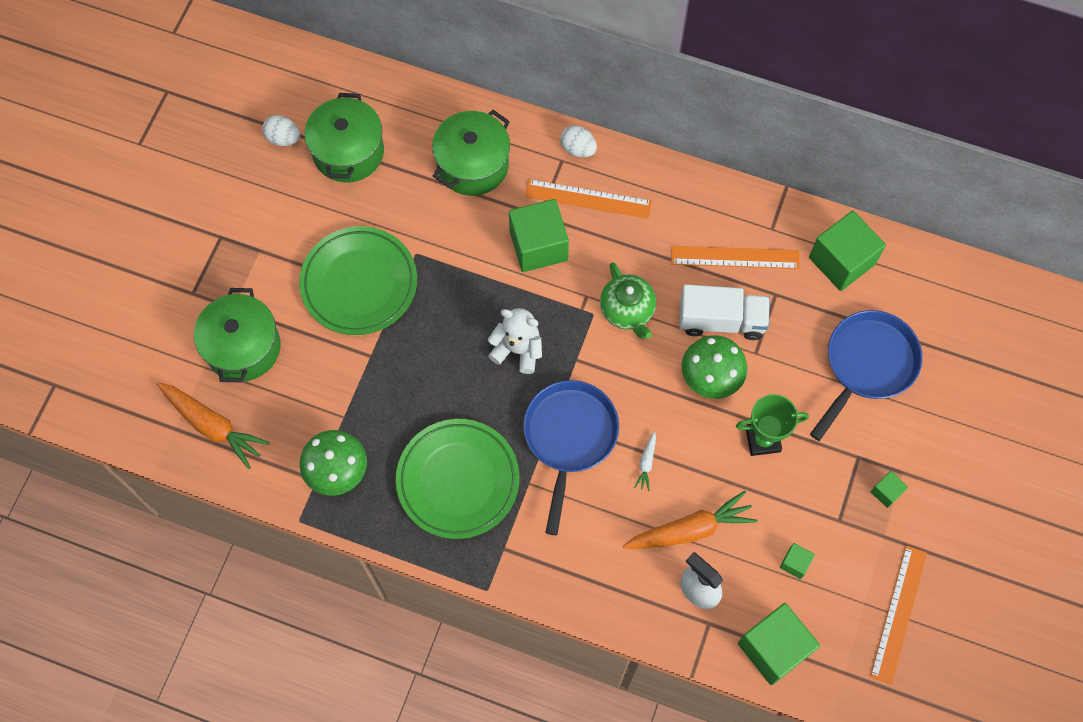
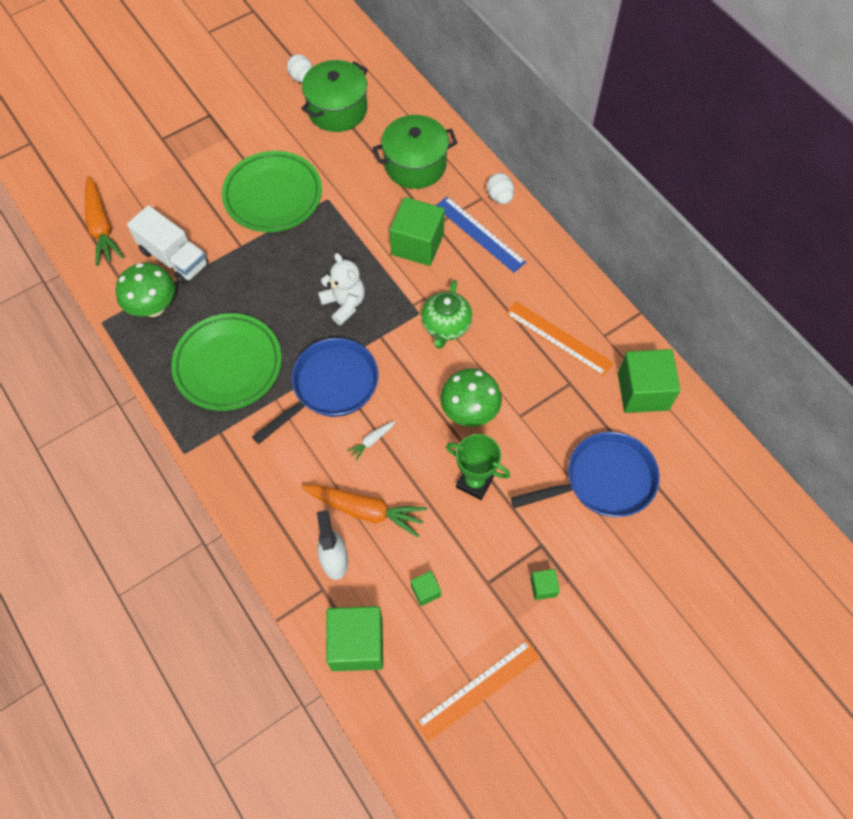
camera: 35 degrees right, 5 degrees down
(243, 347) = (164, 190): green pot -> none
(588, 199) = (479, 234): orange ruler -> blue ruler
(721, 320) = (511, 376): white truck -> white truck (174, 258)

